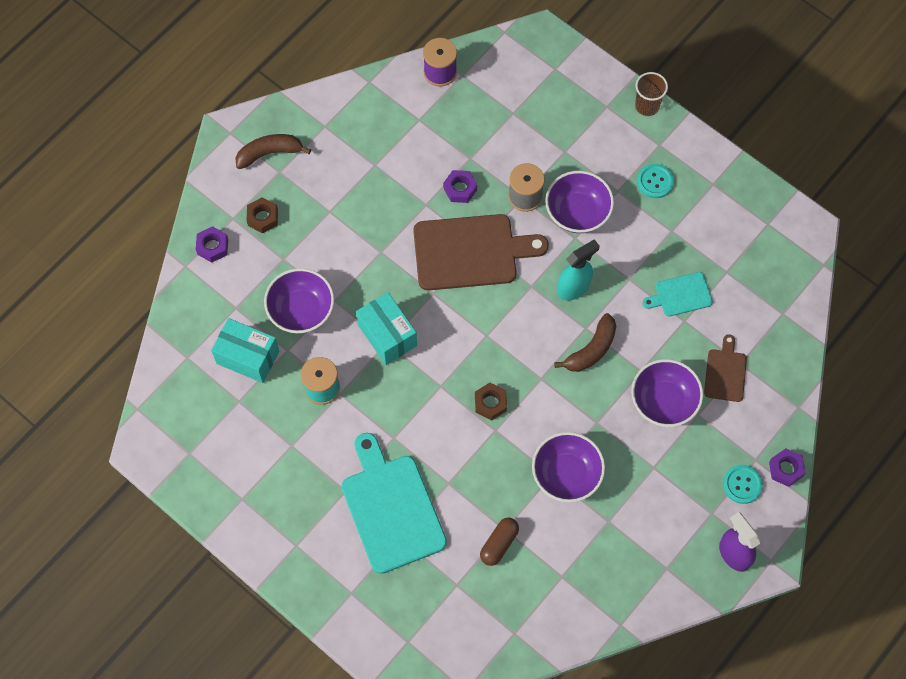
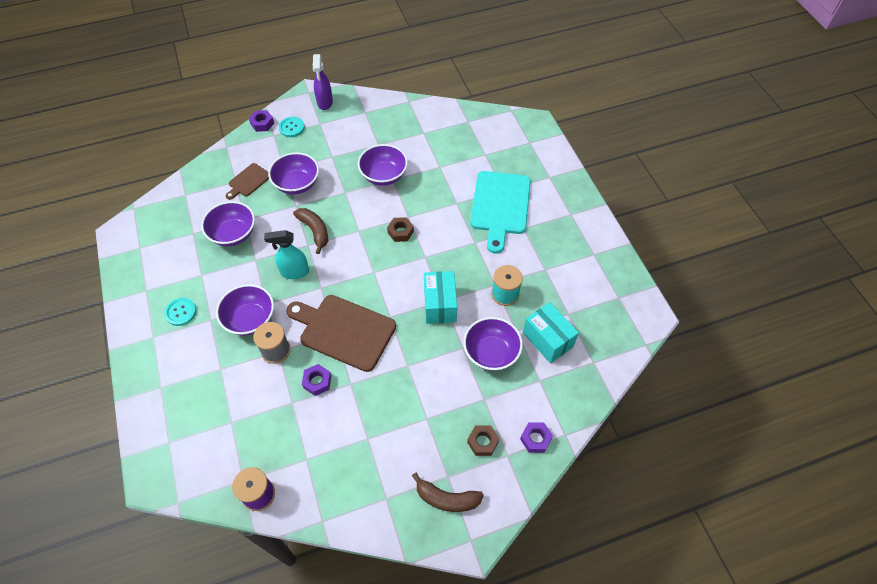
camera: 150 degrees left, 10 degrees down
(499, 544) = (448, 161): brown capsule -> none
(591, 349) = (314, 231): brown banana -> brown banana turned 75 degrees clockwise
(647, 106) = (133, 370): brown cup -> none
(680, 295) = (233, 234): turquoise cutting board -> purple bowl

